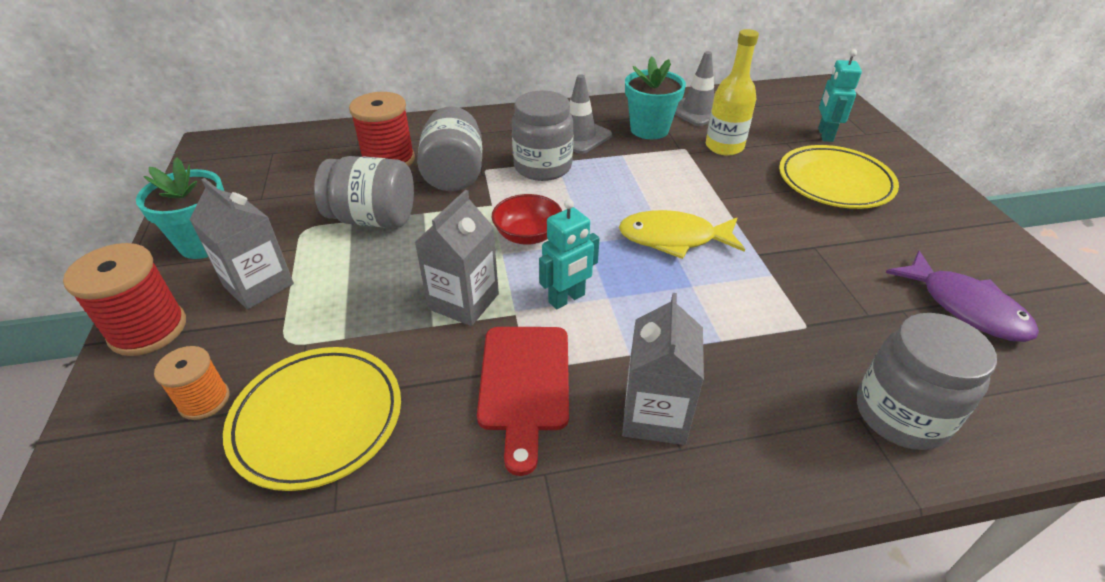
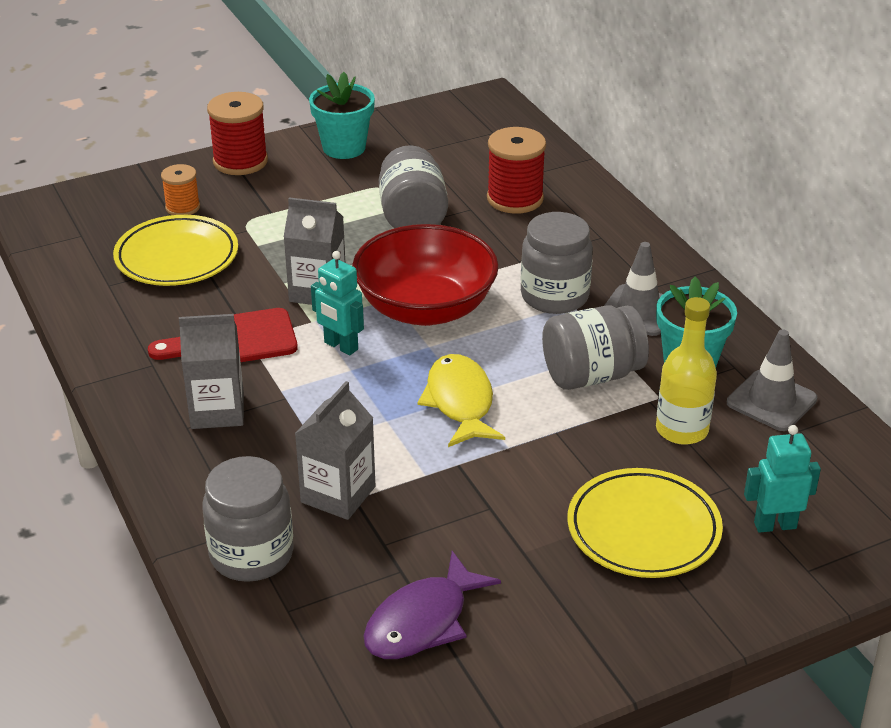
camera: 75 degrees right, 5 degrees down
(258, 285) = (303, 189): grey carton -> grey carton (338, 494)
(454, 174) = (510, 243): grey jar -> grey jar (592, 375)
(527, 235) = (425, 308): red bowl -> red bowl, size x1.99

